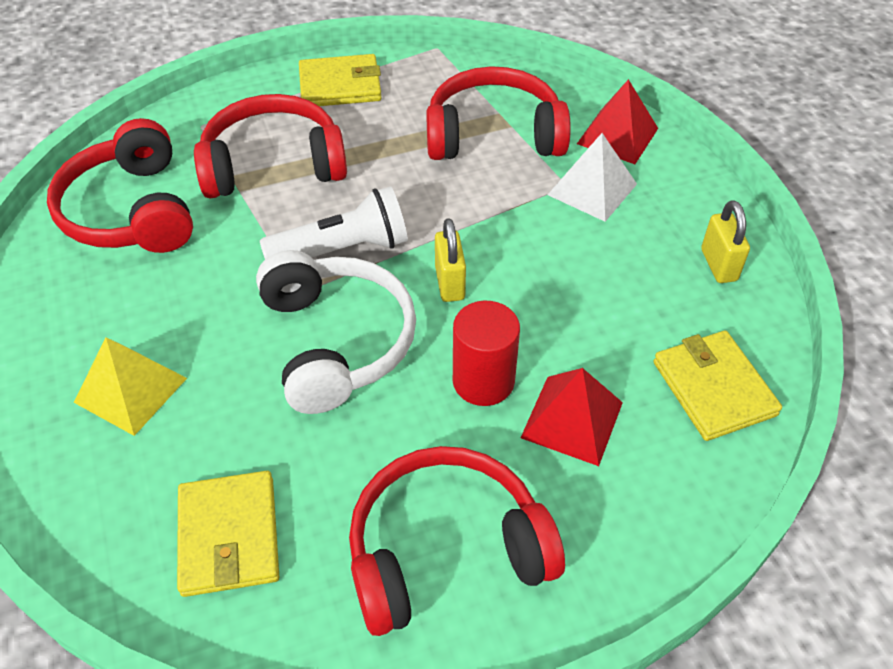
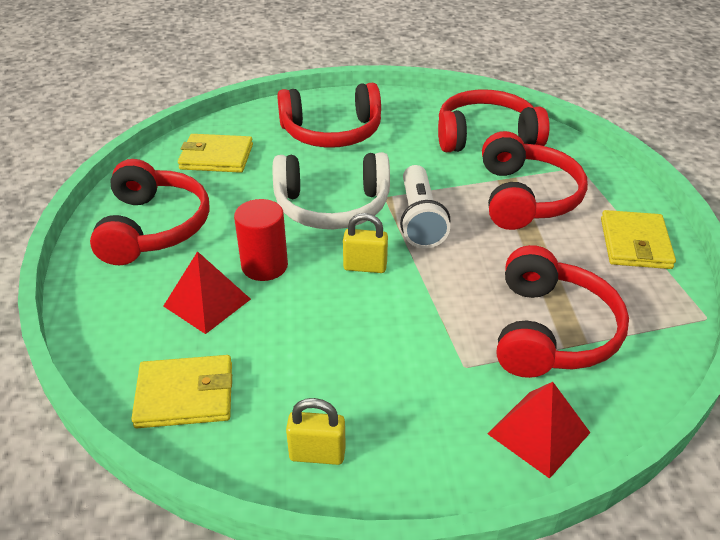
camera: 105 degrees right, 10 degrees down
(130, 390) = (332, 132): yellow pyramid -> red headphones
(592, 189) = (454, 385): white pyramid -> none

